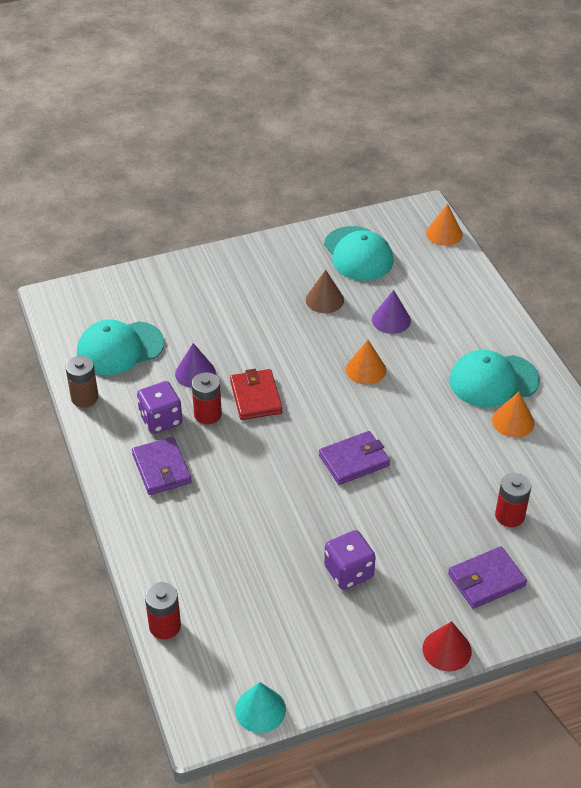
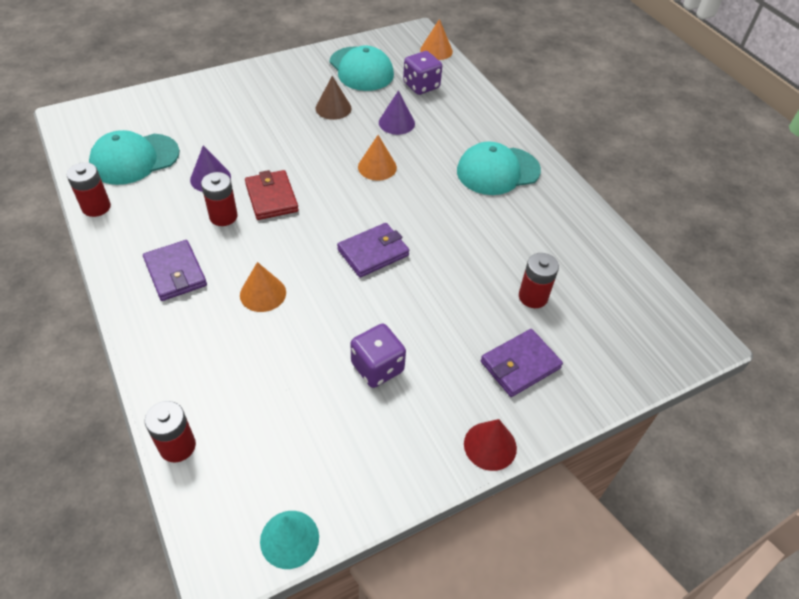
camera: 10 degrees left, 5 degrees up
(84, 397) = (96, 207): brown battery -> red battery
(161, 420) = (175, 224): purple dice -> purple dice (421, 86)
(513, 421) = (521, 207): orange cone -> orange cone (263, 293)

